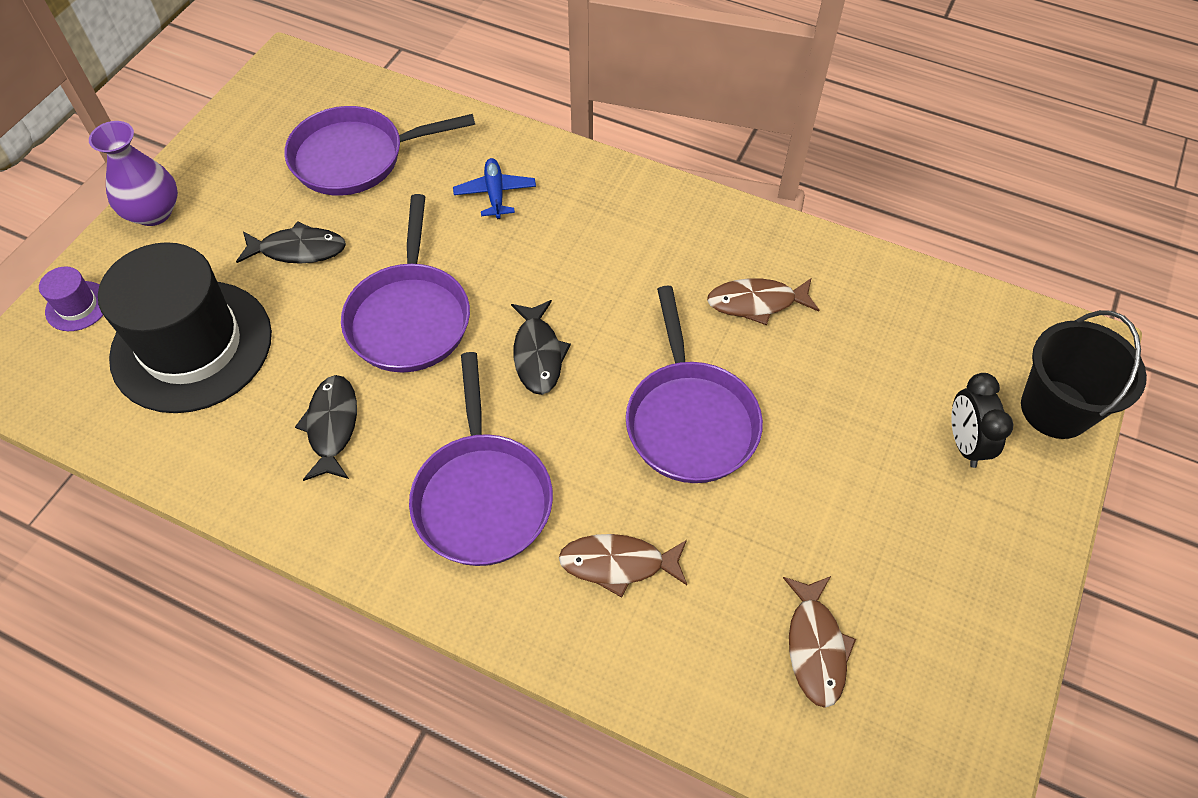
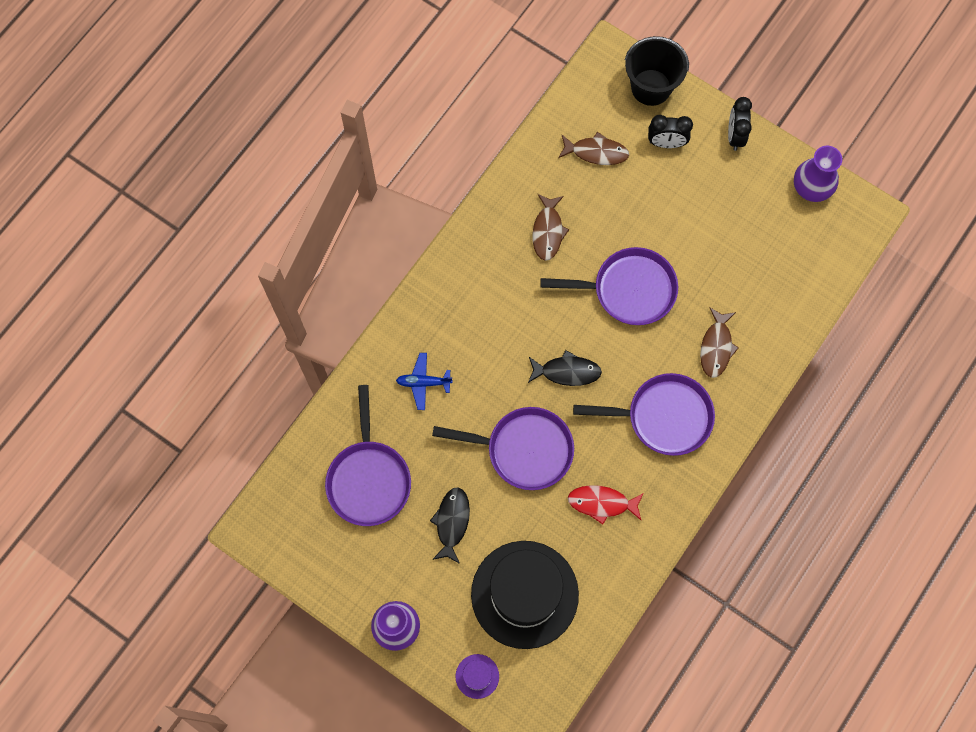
camera: 80 degrees left, 15 degrees up
(332, 426) = (602, 503): black fish -> red fish
(815, 647) = (776, 255): brown fish -> brown fish (596, 152)
(973, 699) = (811, 188): none -> purple vase
(1023, 550) = (735, 135): none -> black clock

